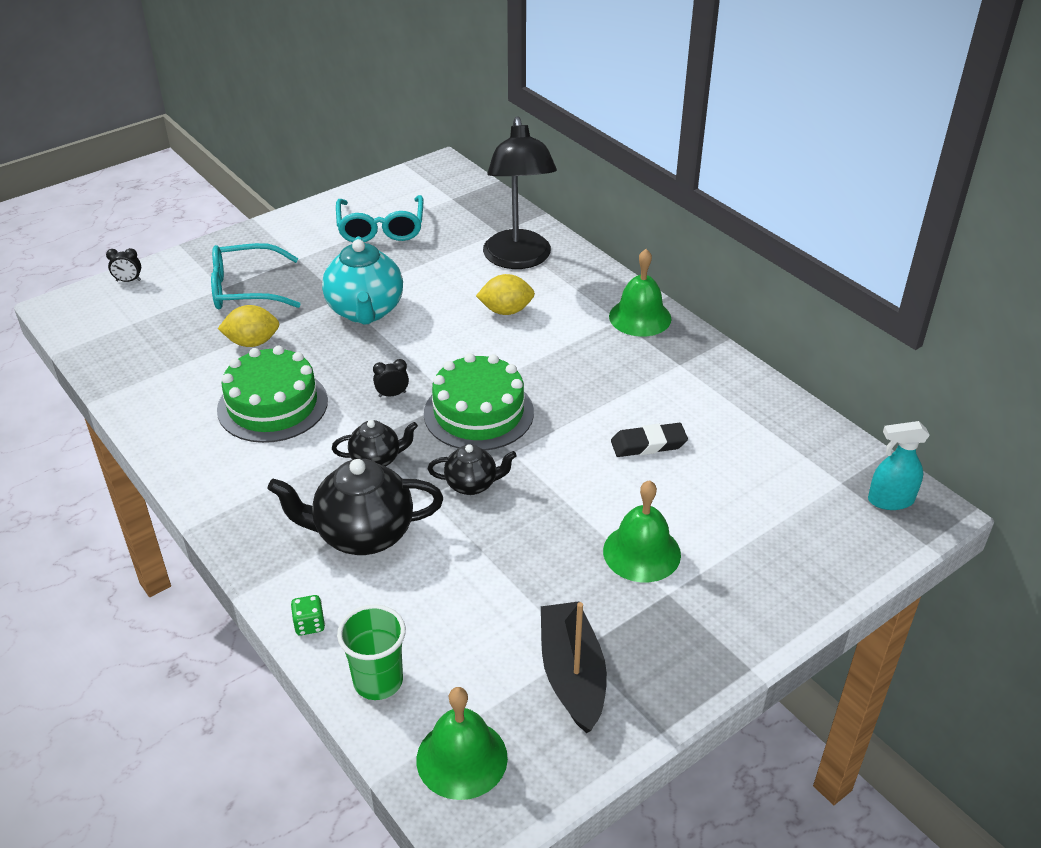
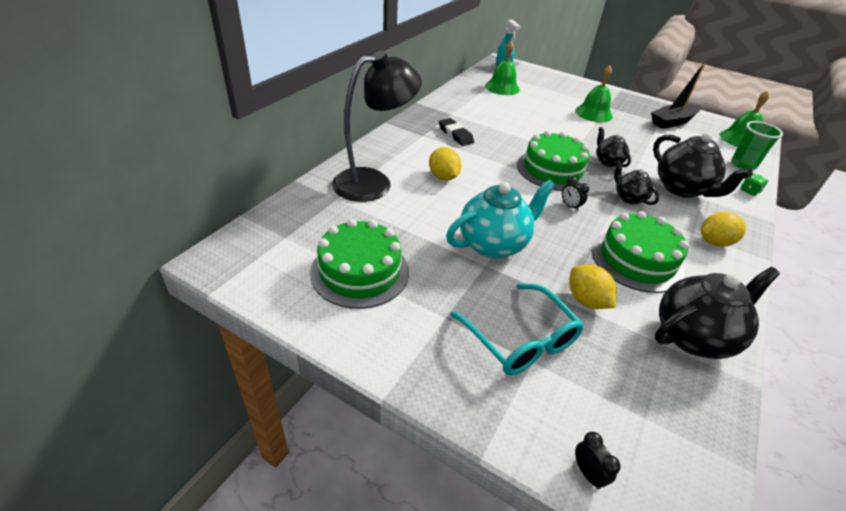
camera: 115 degrees left, 0 degrees up
(161, 391) = (693, 336): none -> black teapot
(248, 494) = (714, 242): none -> yellow lemon
(381, 228) = (360, 272): turquoise glasses -> green cake
(640, 317) = (415, 128): green bell -> green bell (502, 87)
(648, 444) = (523, 117): black eraser -> black eraser (455, 135)

